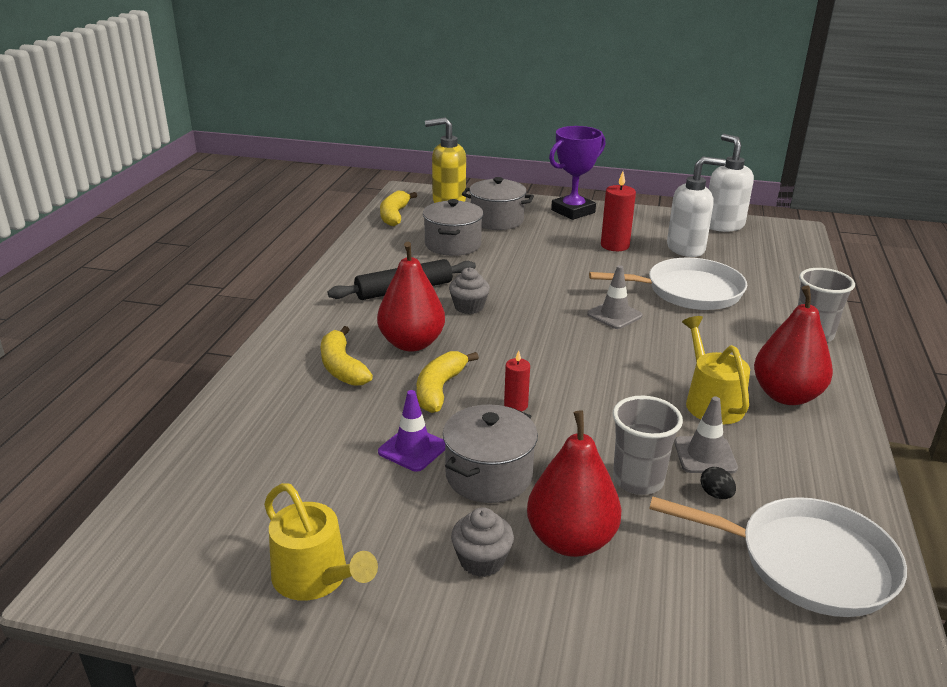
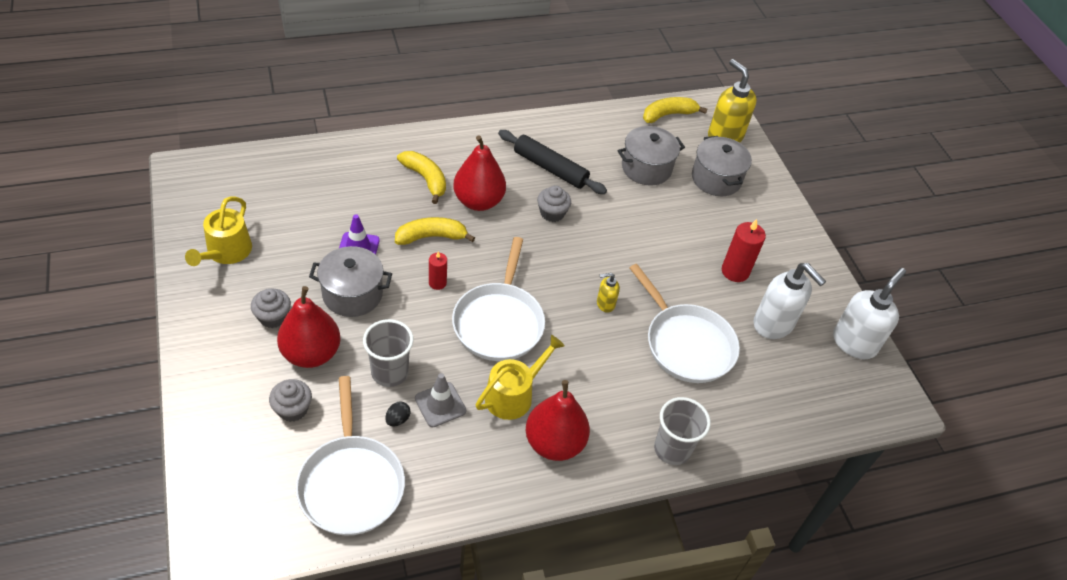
camera: 55 degrees right, 20 degrees up
(342, 367) = (425, 179): yellow banana -> yellow banana turned 105 degrees clockwise
(573, 211) = (782, 223): purple trophy -> none
(602, 382) = (499, 322): none -> white pan
(614, 315) = (605, 304): grey traffic cone -> yellow soap dispenser
(662, 585) = (292, 409): none -> grey cupcake

